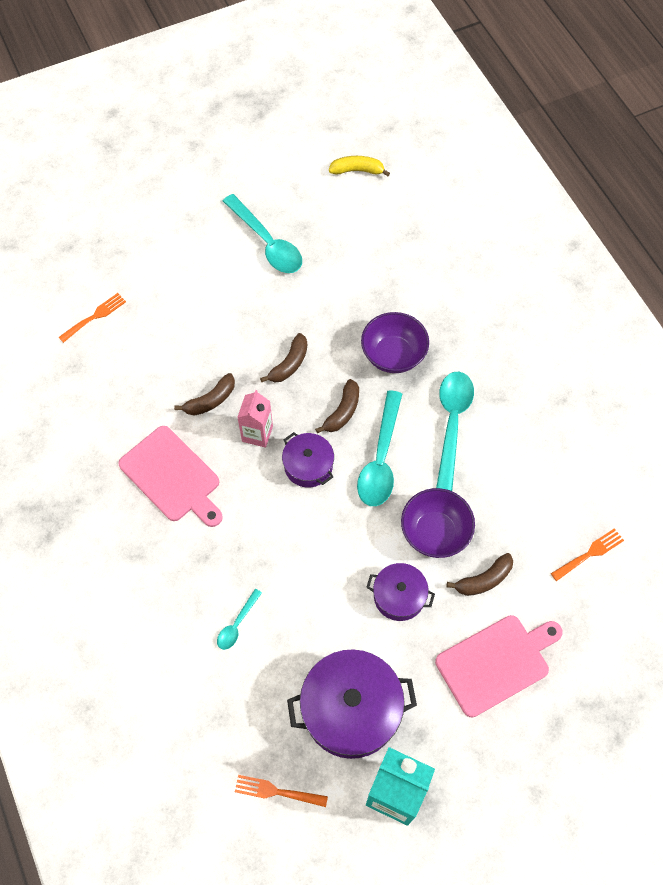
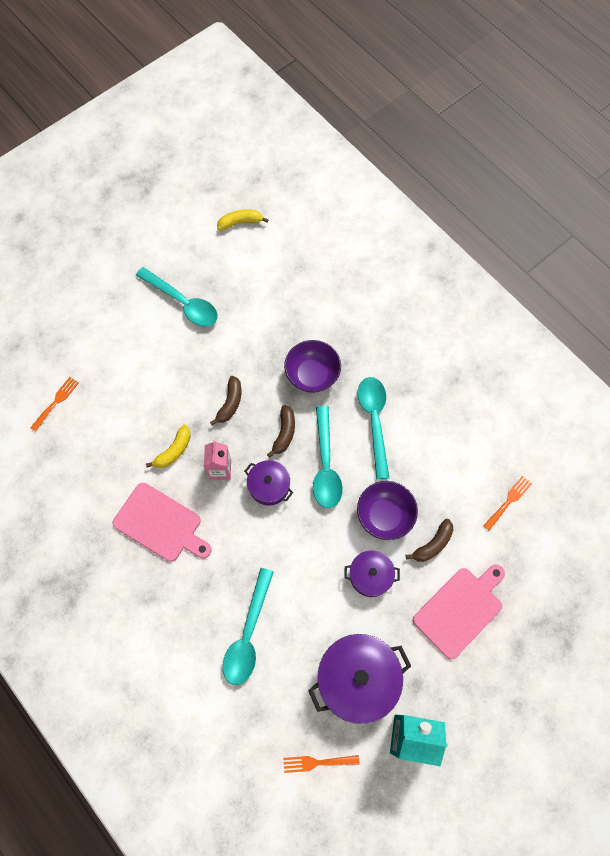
camera: 15 degrees left, 5 degrees up
(210, 400) = (174, 451): brown banana -> yellow banana
(237, 624) = (248, 634): turquoise spoon -> turquoise spoon, size x2.01

